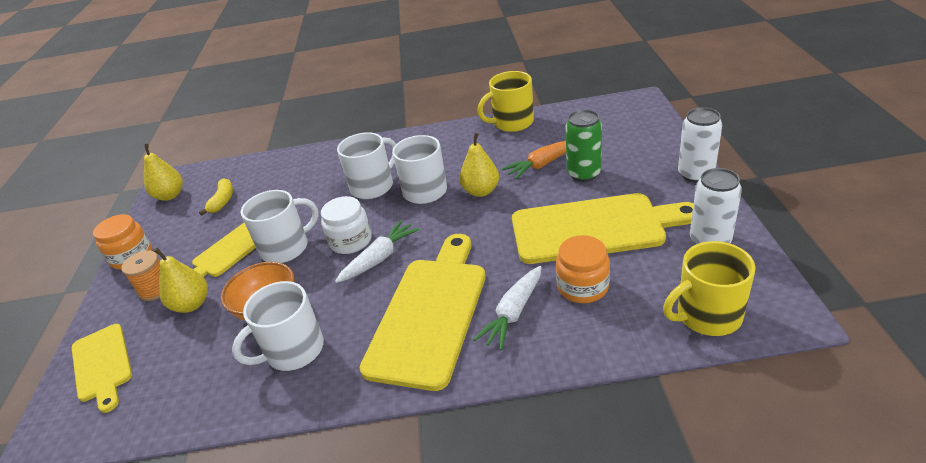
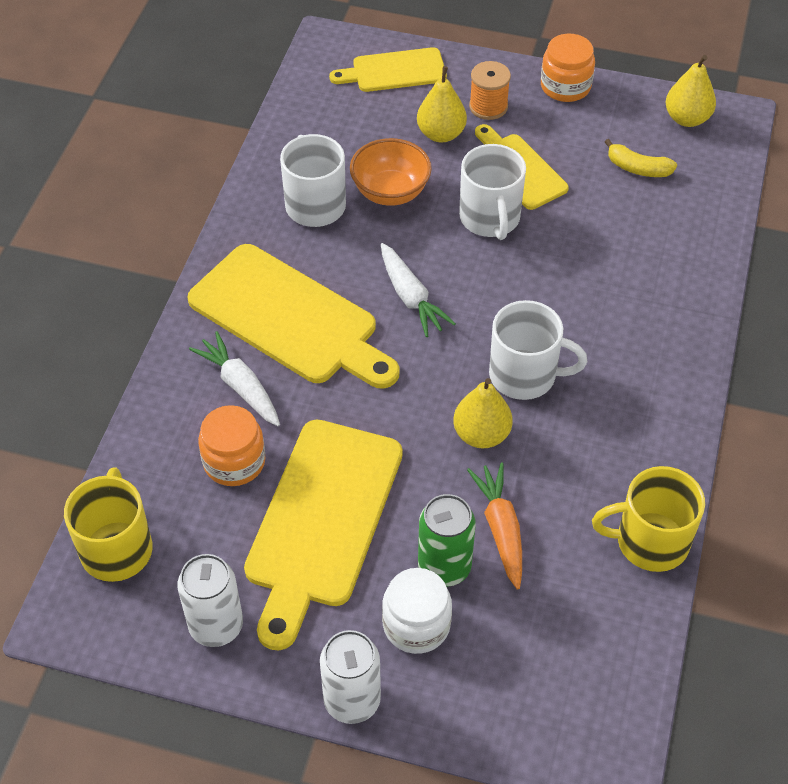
camera: 105 degrees right, 15 degrees up
(351, 241) = (463, 278): white jar -> white jar (416, 624)
(373, 186) = (572, 323): white mug -> none
(512, 123) = (650, 541): yellow mug -> yellow mug turned 90 degrees counterclockwise

